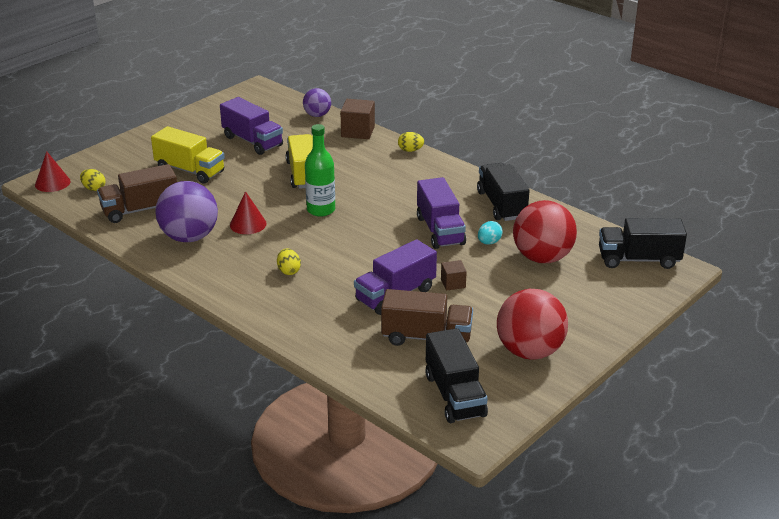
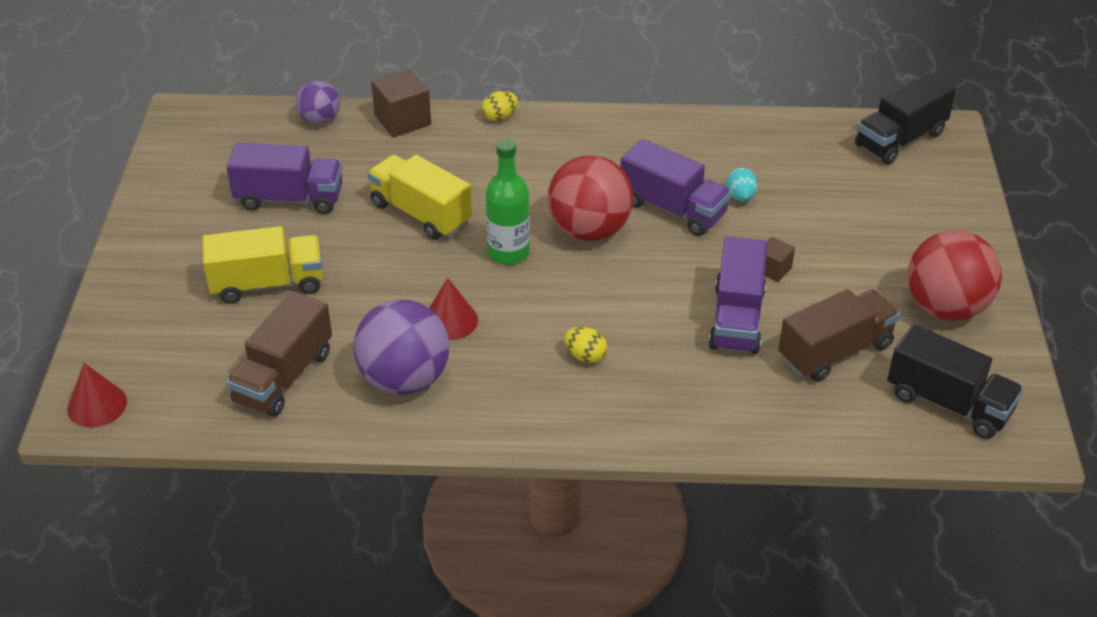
camera: 40 degrees left, 10 degrees up
(94, 188) = (172, 381): yellow egg -> none
(501, 205) = (691, 141): black truck -> none
(542, 258) = (814, 187): red ball -> red ball (589, 230)

